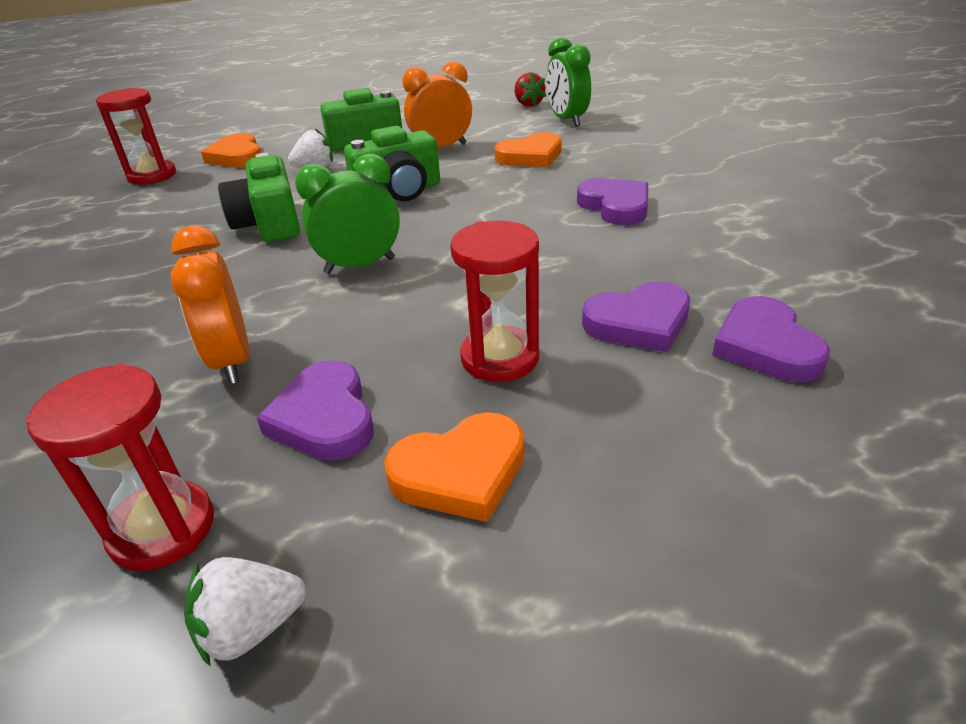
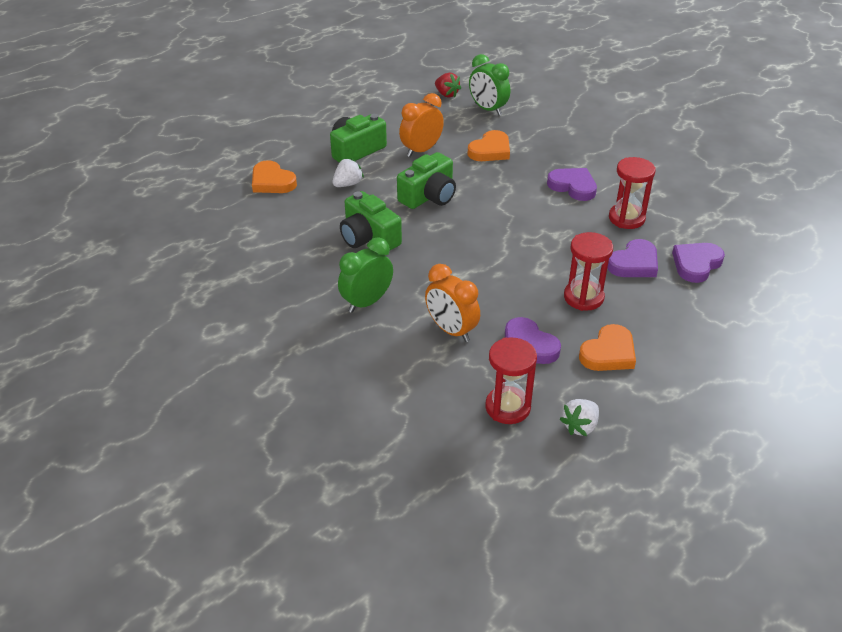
camera: 25 degrees left, 5 degrees up
(152, 176) = (226, 211): red hourglass -> red hourglass (626, 218)
(360, 266) = (460, 258): green clock -> green clock (367, 302)
(765, 346) = (696, 264): purple heart -> purple heart turned 75 degrees clockwise

